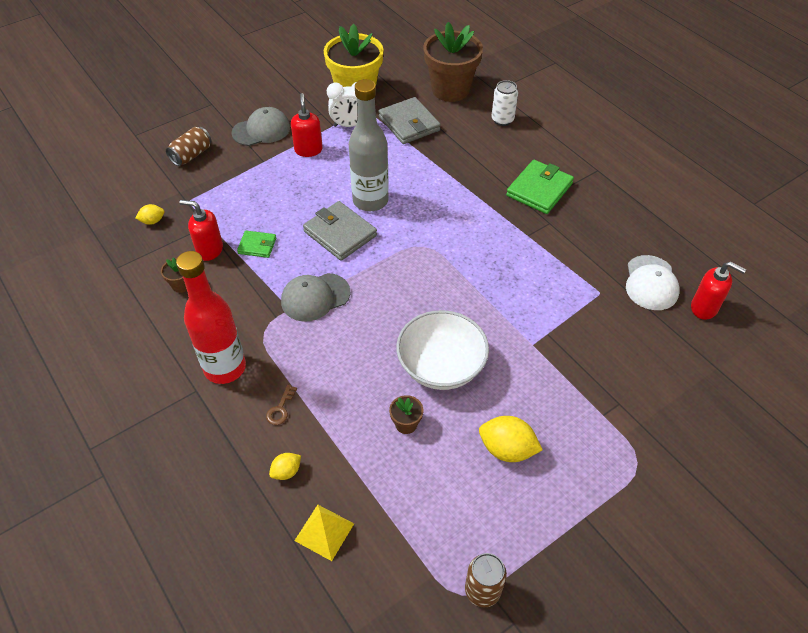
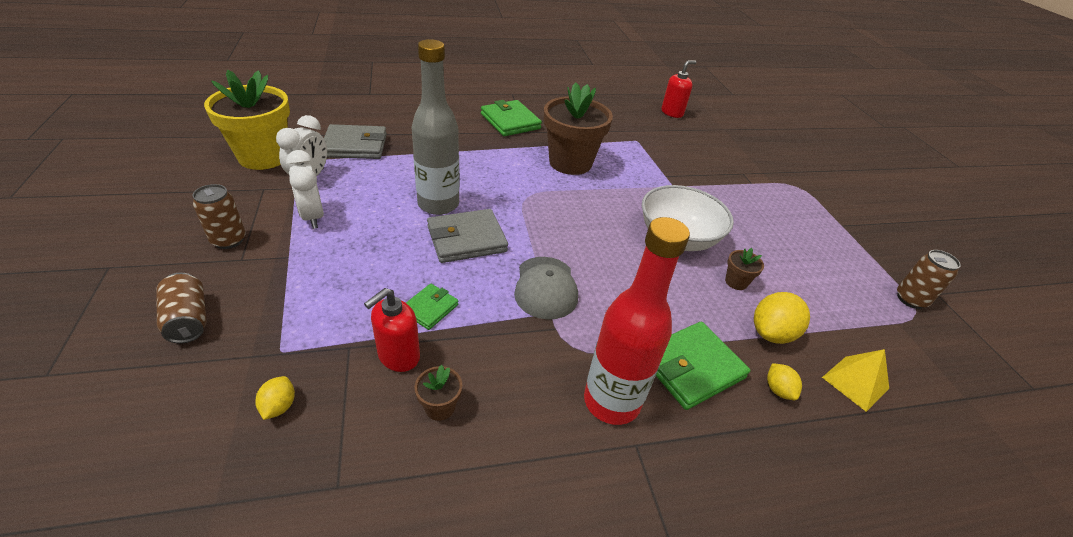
camera: 70 degrees left, 10 degrees down
(261, 130) = (229, 240): grey cap -> brown can
(280, 409) = (691, 367): brown key -> green wallet
(308, 150) = (312, 217): red soap dispenser -> white clock
(450, 90) = (338, 110): brown flower pot -> brown flower pot (570, 163)
(502, 120) = (410, 104): white can -> none
(507, 449) = (775, 237): yellow lemon -> yellow lemon (771, 333)
(651, 283) = (639, 120): white cap -> none

